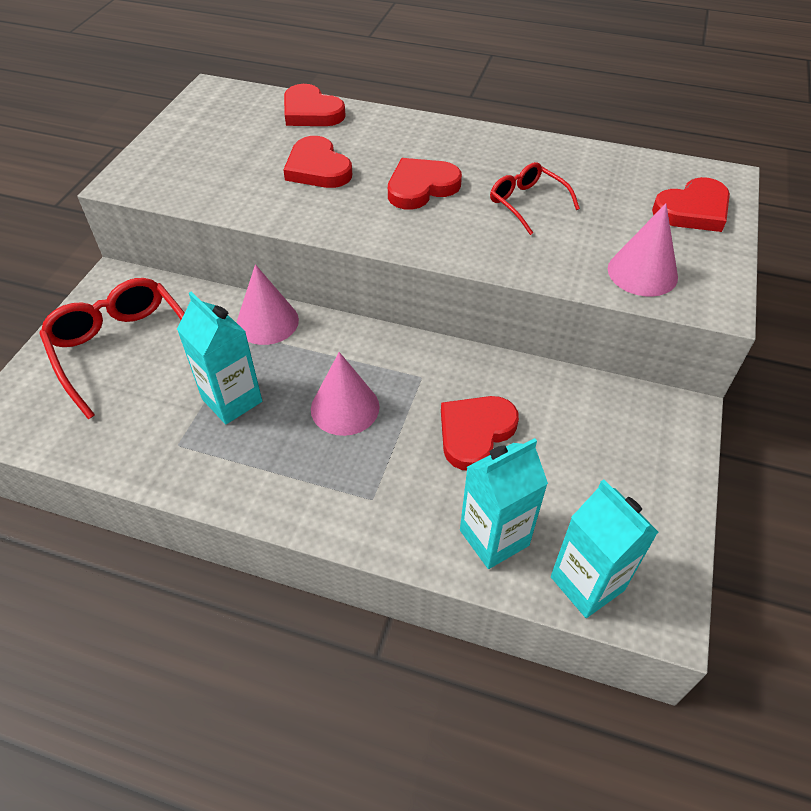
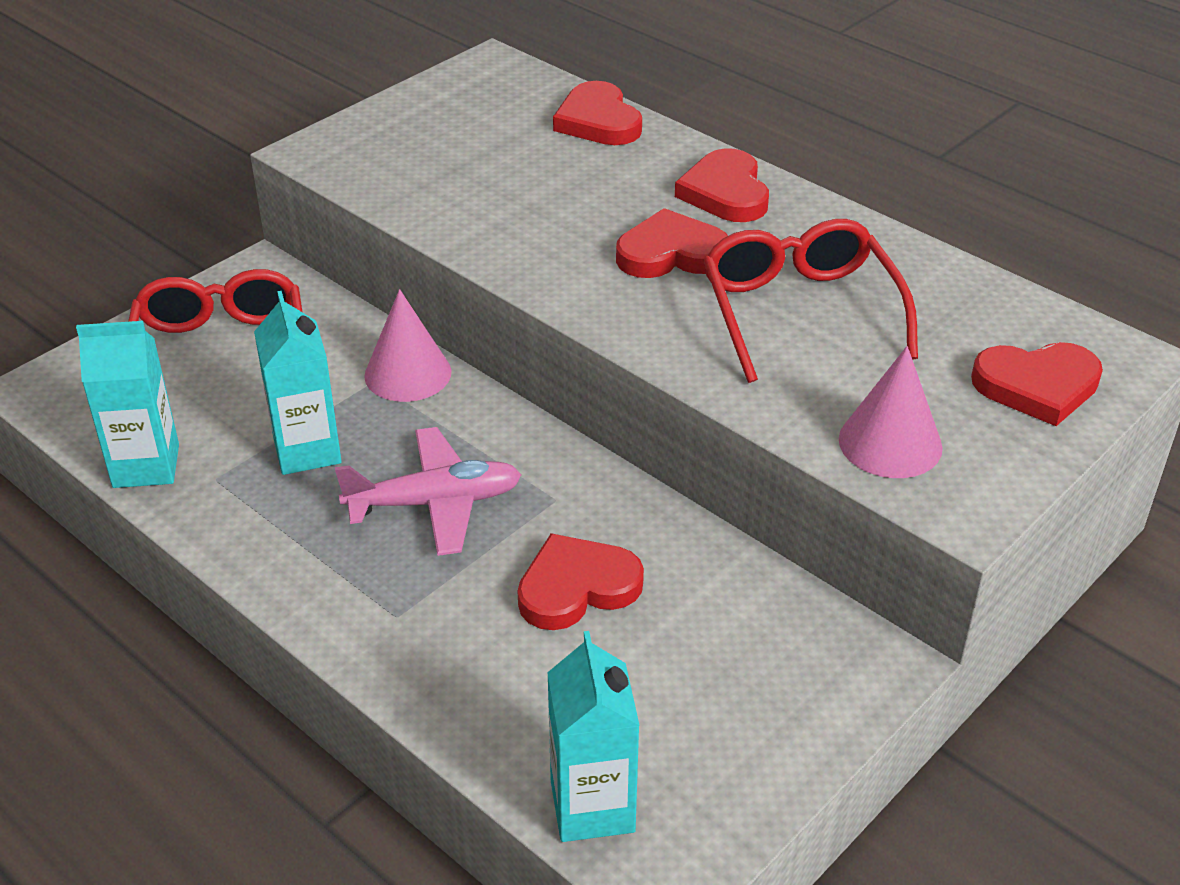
camera: 25 degrees right, 10 degrees down
(318, 168) = (554, 195): red heart -> red heart (725, 192)
(345, 407) = (434, 503): pink cone -> pink plane
(494, 538) = (513, 712): turquoise carton -> turquoise carton (146, 466)
(527, 203) = (800, 311): red glasses -> red glasses, size x1.72

